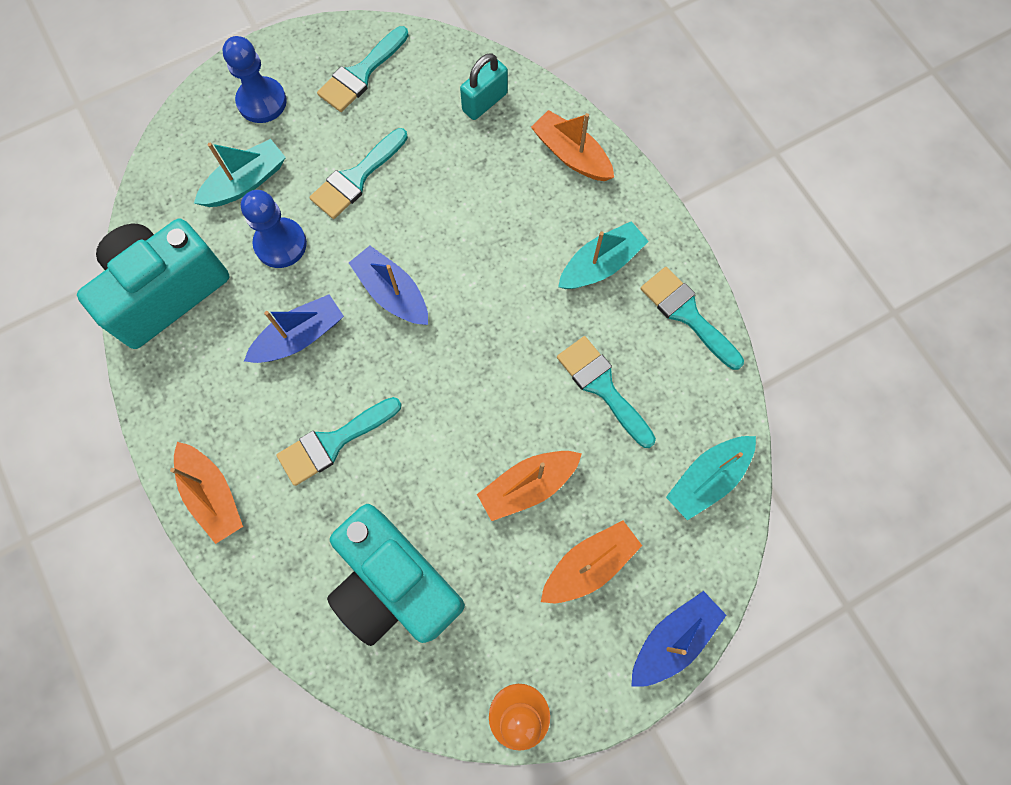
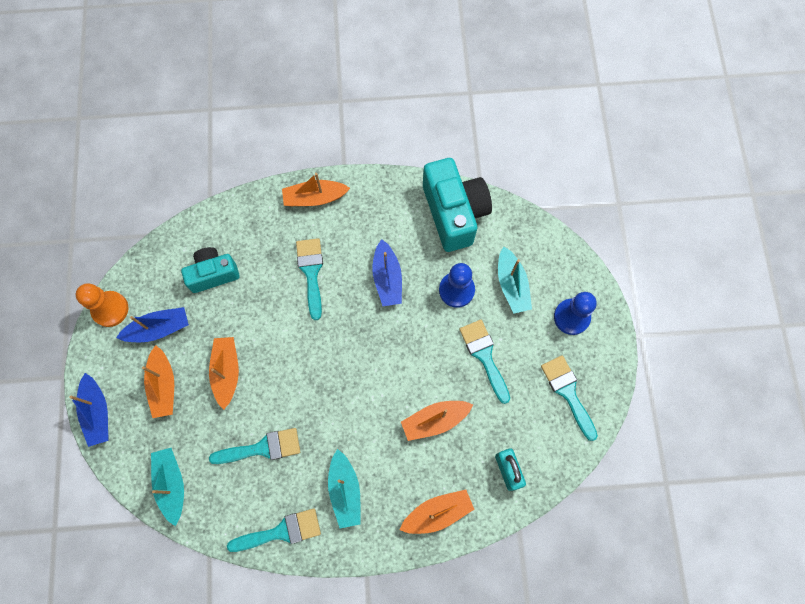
camera: 115 degrees right, 0 degrees up
(392, 293) = (390, 345): blue boat -> blue boat (158, 328)
(395, 584) = (213, 274): turquoise camera -> turquoise camera, size x0.61
(465, 200) = (435, 420): none -> orange boat

